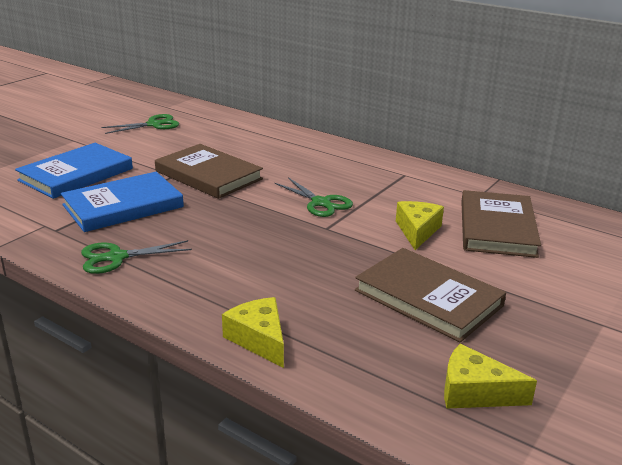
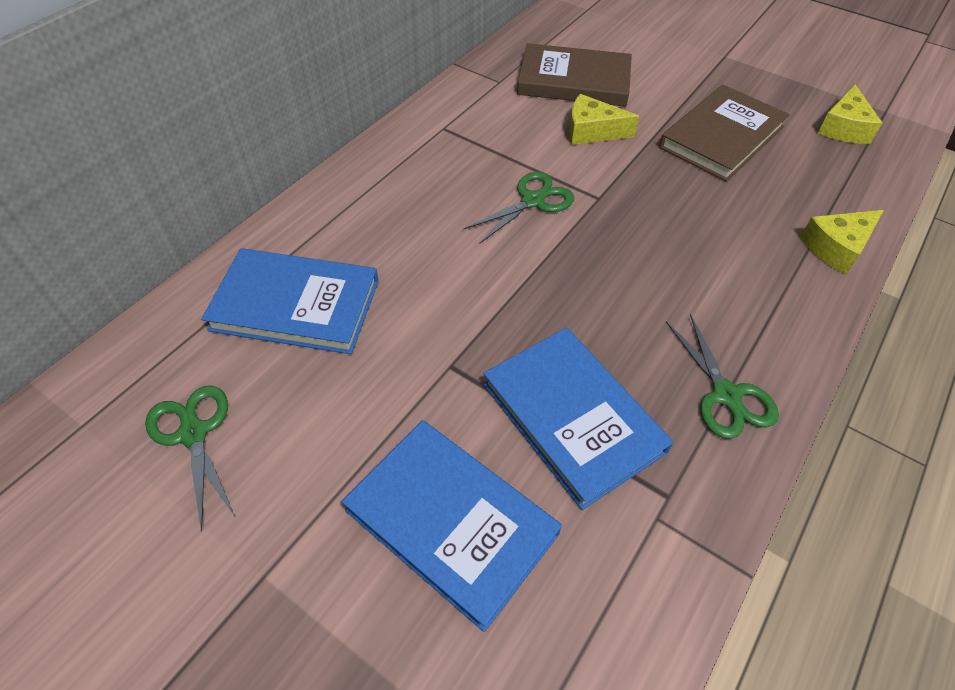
camera: 90 degrees left, 25 degrees up
(208, 175) = (450, 320): brown book -> none
(229, 139) = (296, 305): none -> blue book

